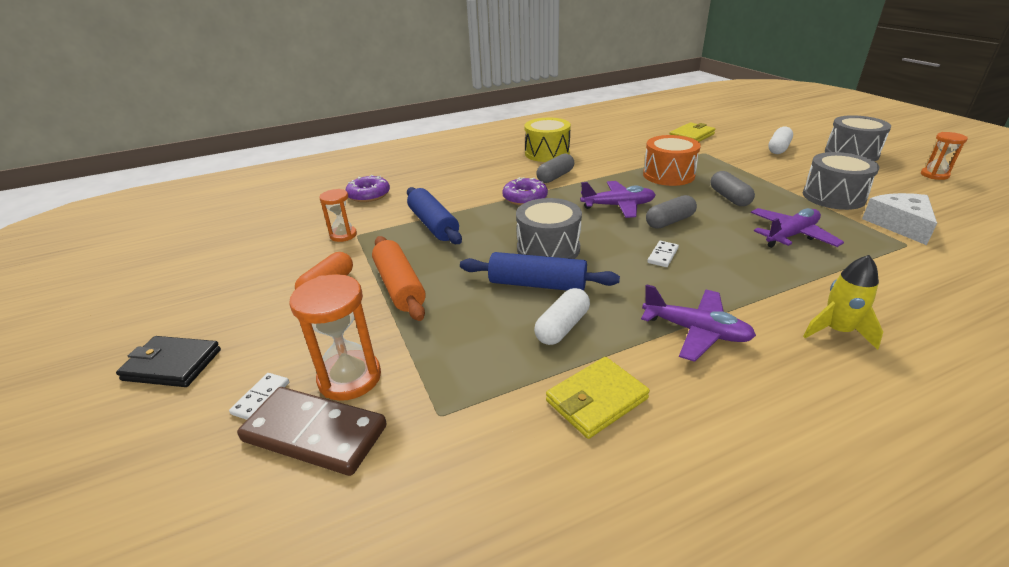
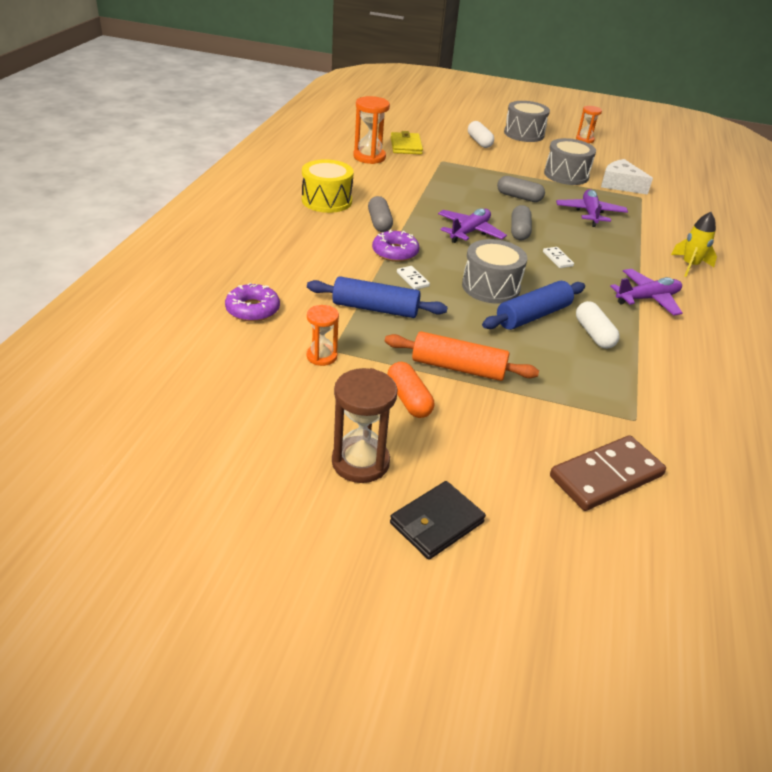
camera: 55 degrees left, 5 degrees up
(227, 302) = (360, 462): none -> brown hourglass
(261, 398) = (539, 487): white domino -> white domino (412, 279)
(350, 378) = (558, 438): orange hourglass -> orange hourglass (369, 157)
(596, 400) = (674, 361): yellow wallet -> none
(668, 175) = (453, 191): orange drum -> none

